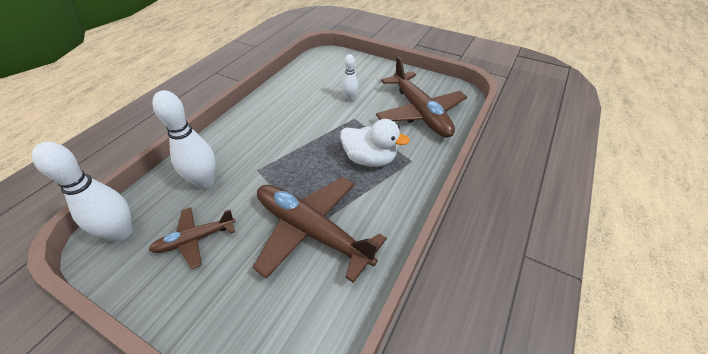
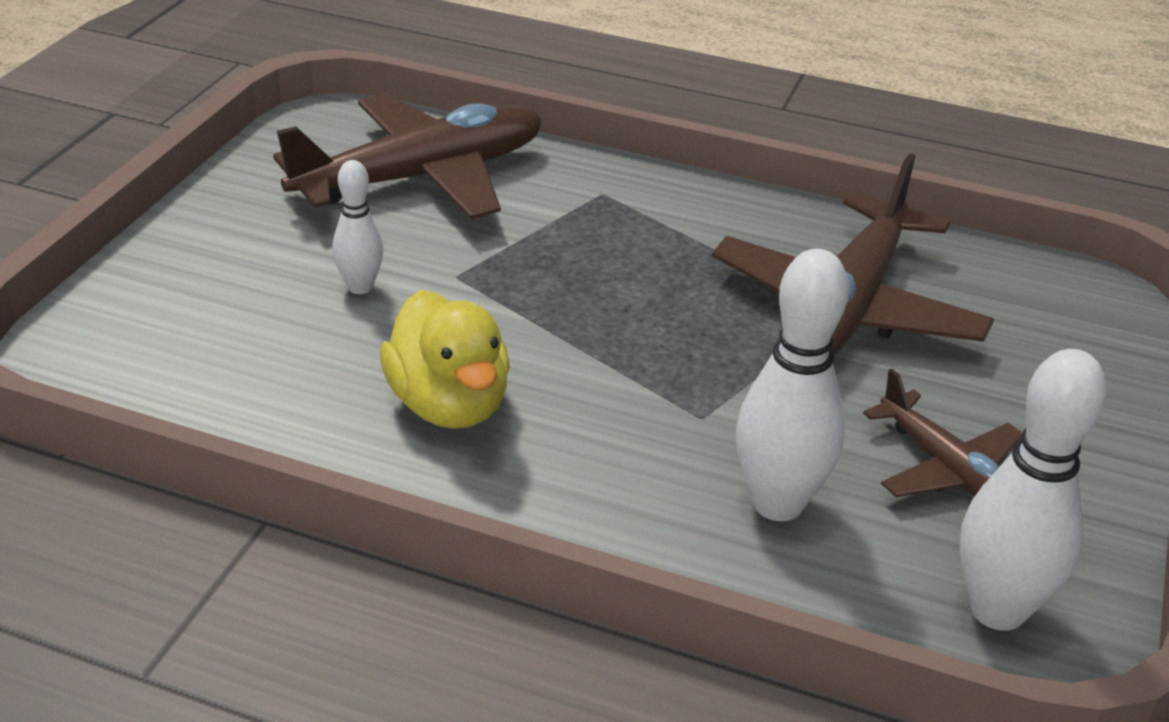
camera: 100 degrees left, 10 degrees down
(284, 113) = (449, 404): none -> yellow duck
(369, 159) = (612, 246): white duck -> none

